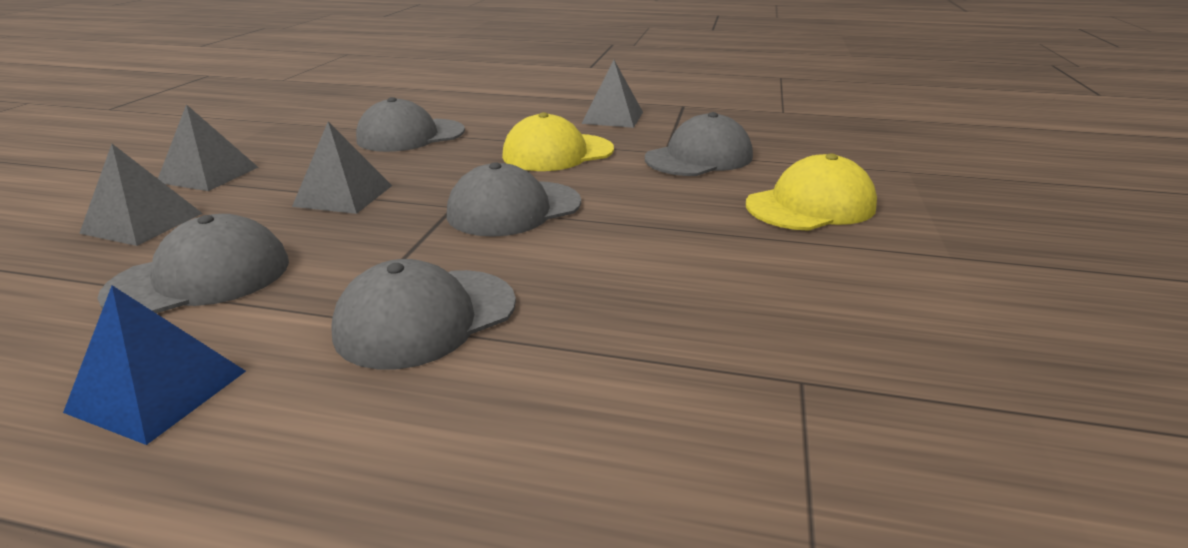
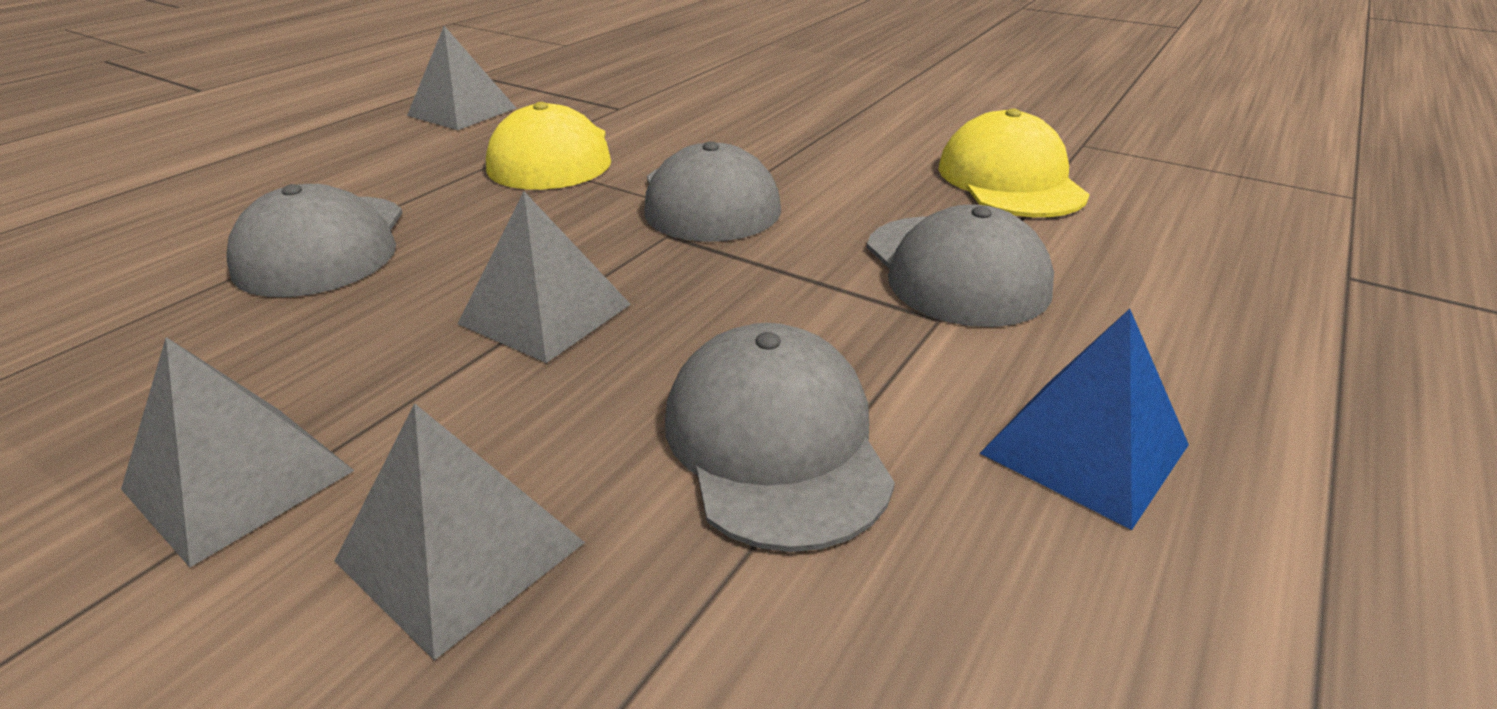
camera: 70 degrees left, 5 degrees up
(699, 157) = (653, 98): grey cap -> none
(810, 205) = (809, 84): yellow cap -> yellow cap (1010, 180)

